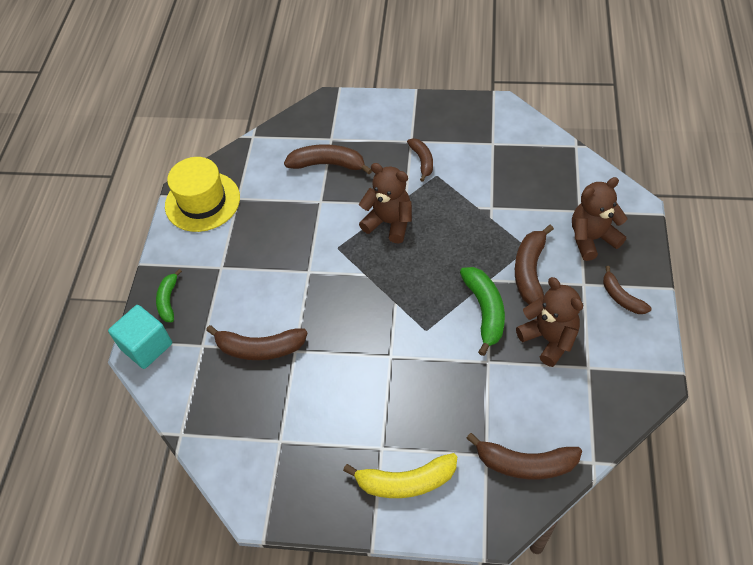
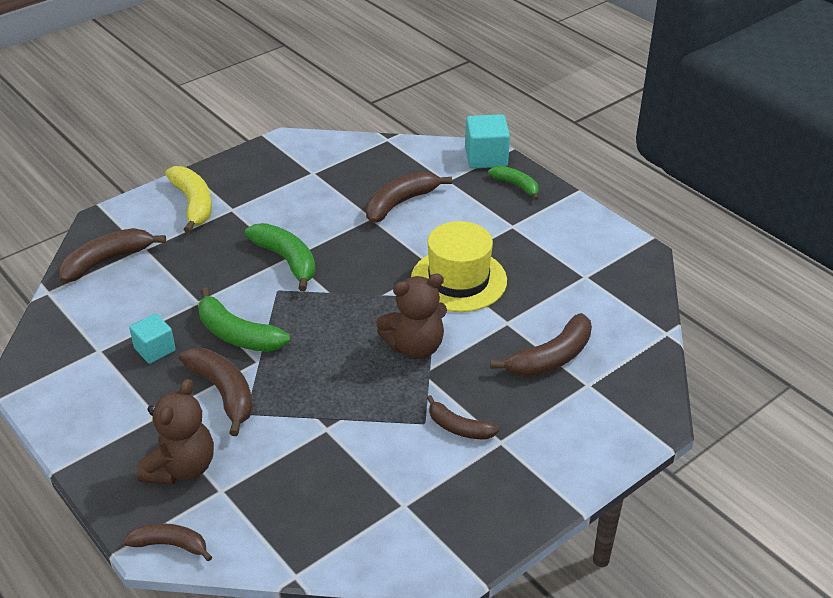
camera: 130 degrees right, 15 degrees down
(202, 201) = (610, 255): yellow hat -> yellow hat (458, 280)
(394, 354) = (287, 260): none -> green banana
(406, 482) = (193, 204): yellow banana -> yellow banana turned 120 degrees clockwise
(549, 339) = (155, 349): brown teddy bear -> turquoise cube
(621, 297) = (105, 428): brown banana -> brown banana (170, 545)

